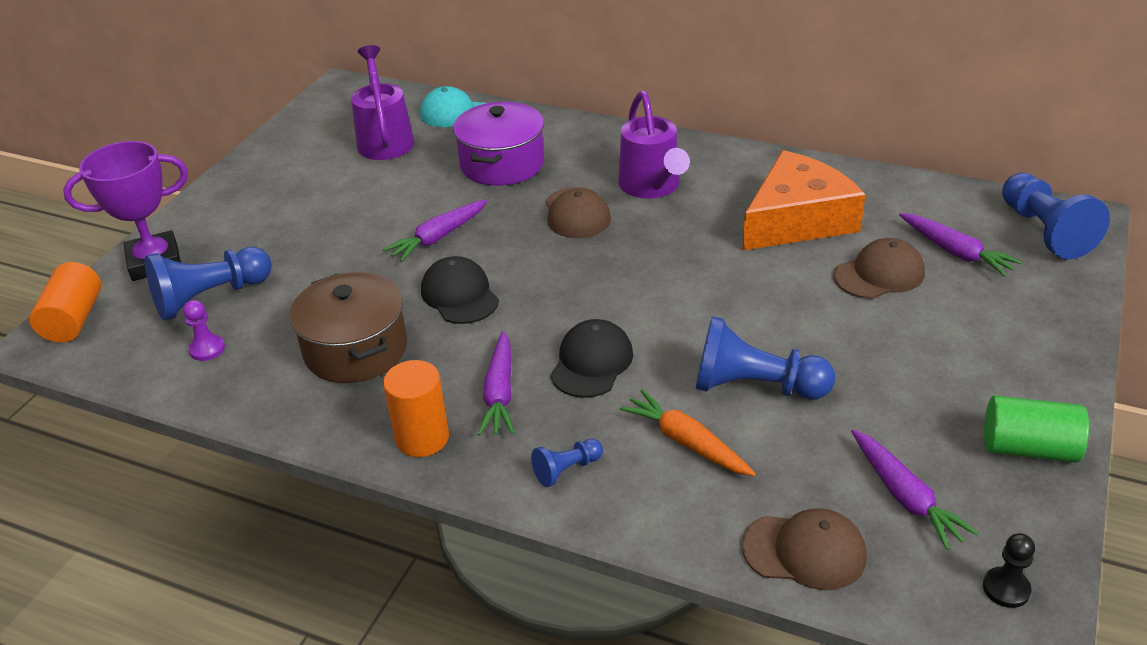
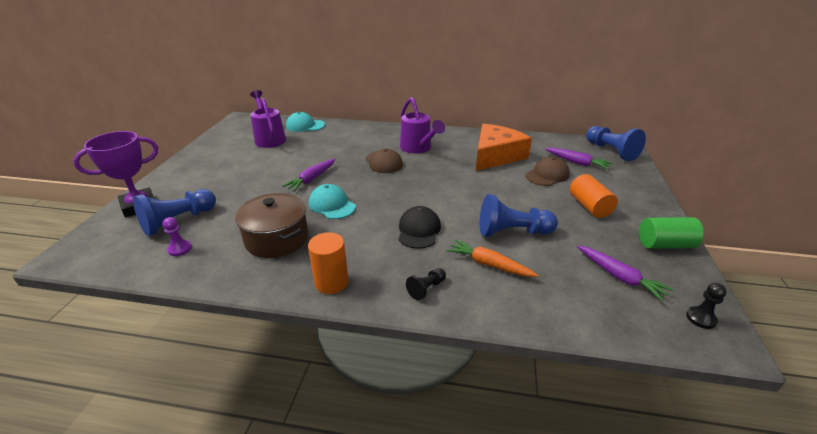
camera: 15 degrees left, 5 degrees down
(74, 319) = (85, 242): orange cylinder -> orange cylinder (589, 206)
(459, 295) = (332, 205): black cap -> turquoise cap
(499, 393) = (371, 252): purple carrot -> none
(502, 164) = (336, 144): purple pot -> none
(566, 470) = (426, 289): blue pawn -> black pawn
(804, 551) = (583, 315): brown cap -> none

